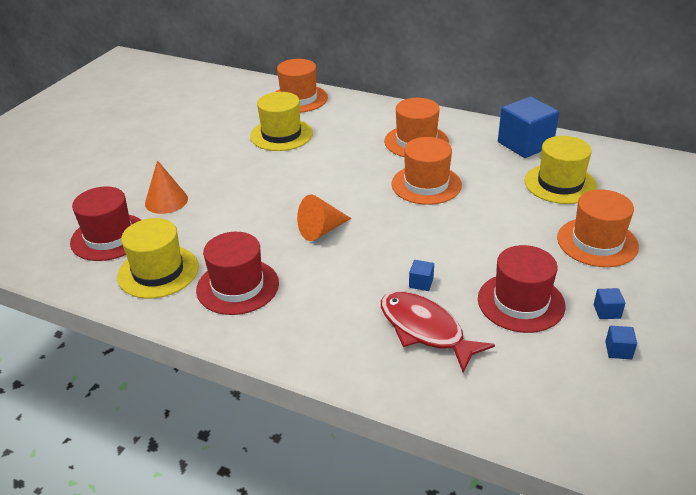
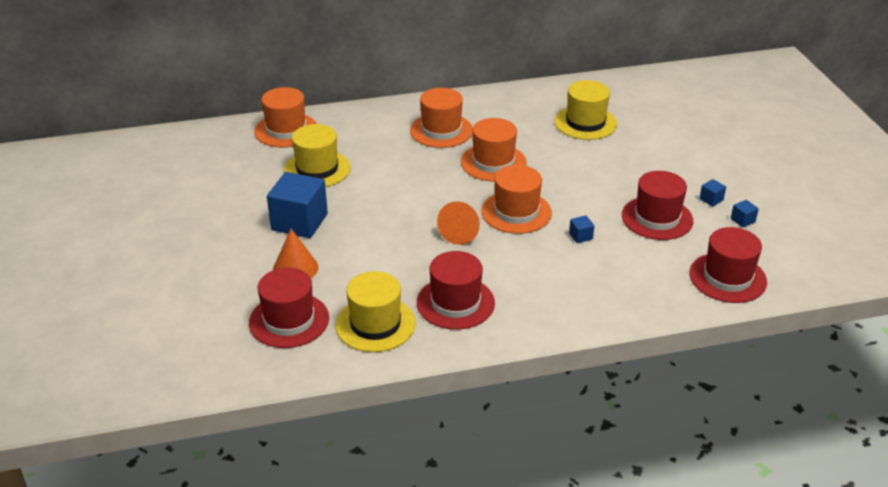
camera: 40 degrees left, 0 degrees up
(425, 330) = (622, 265): red fish -> none
(523, 401) = (727, 278): none -> red hat
(525, 144) = (526, 101): blue cube -> blue cube (299, 222)
(597, 242) = (655, 156): orange hat -> orange hat (516, 212)

